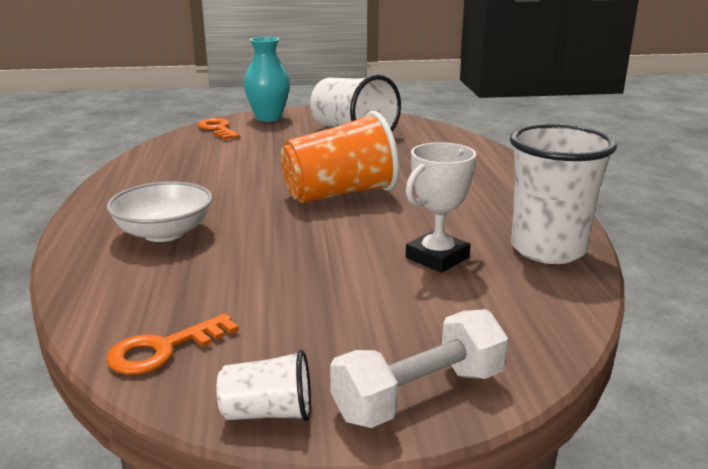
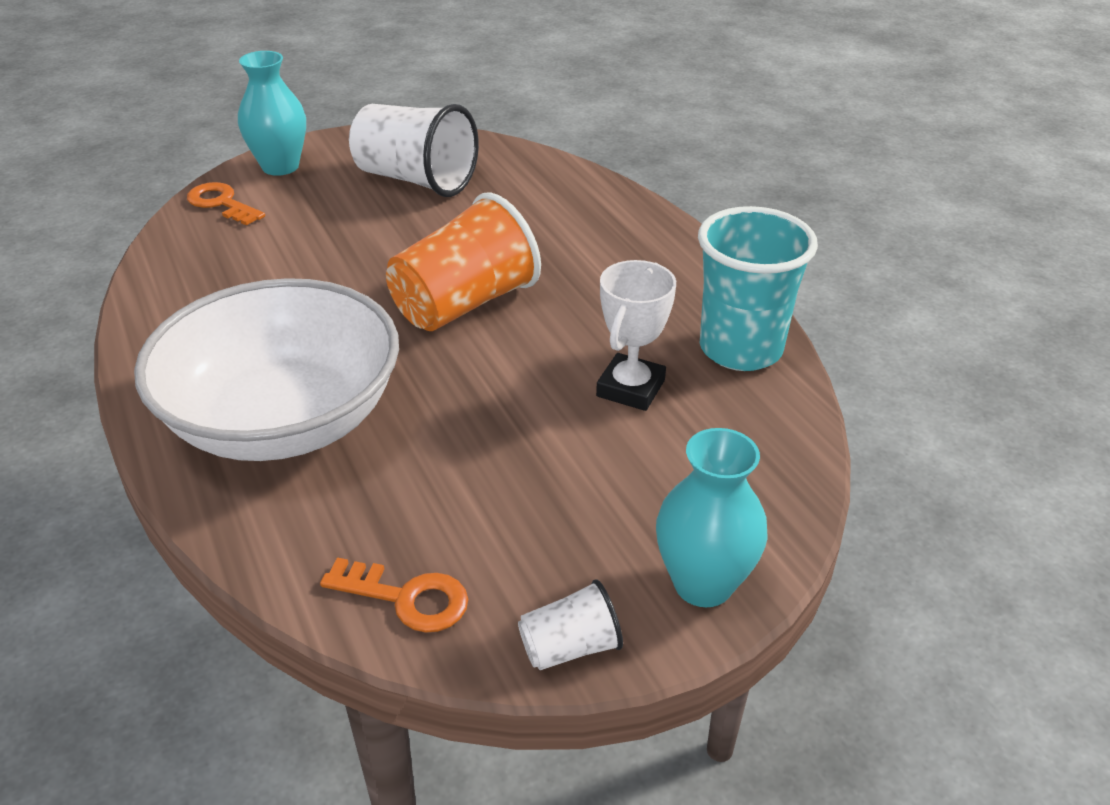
camera: 20 degrees left, 15 degrees up
(163, 349) = (407, 598): orange key -> orange key turned 105 degrees counterclockwise
(164, 233) = (283, 420): white bowl -> white bowl, size x1.88
(419, 395) = (703, 584): white dumbbell -> turquoise vase
(548, 249) = (740, 349): white cup -> turquoise cup

